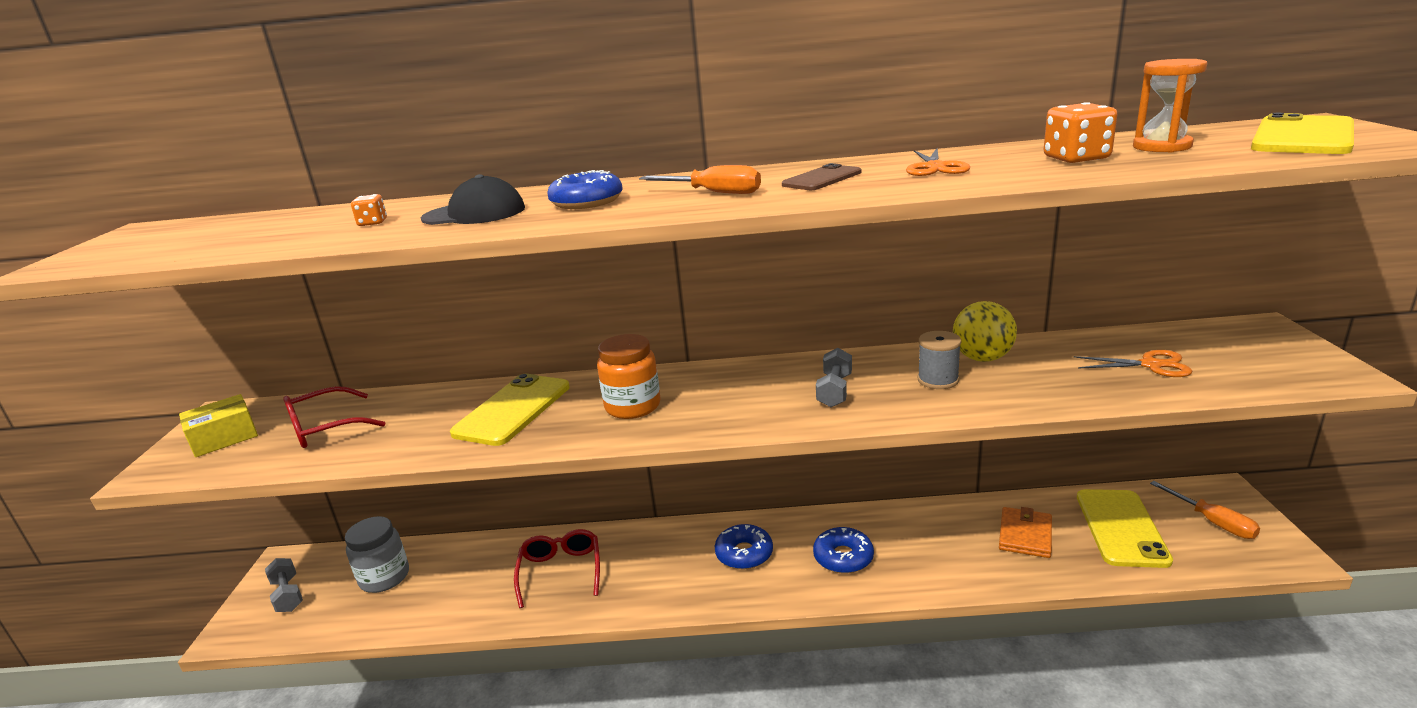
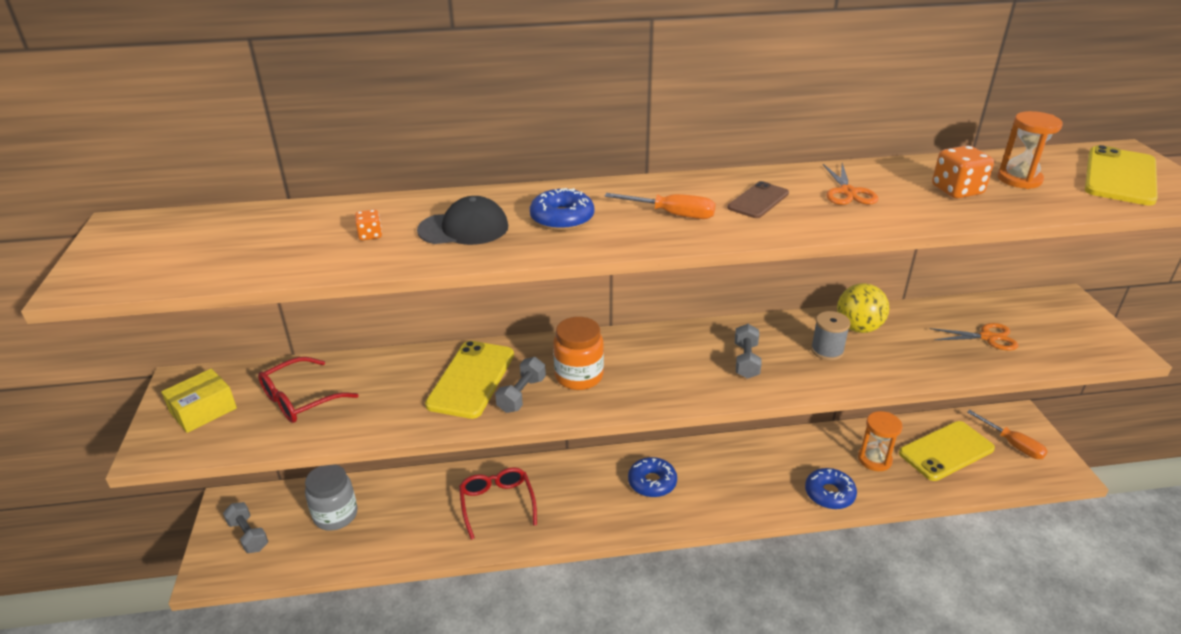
camera: 10 degrees left, 10 degrees up
(561, 424) = (522, 395): none -> grey dumbbell
(843, 557) = (734, 483): blue donut -> blue donut (829, 494)
(1025, 535) = (874, 459): orange wallet -> orange hourglass
(1121, 528) = (946, 451): yellow phone -> yellow phone turned 60 degrees clockwise

